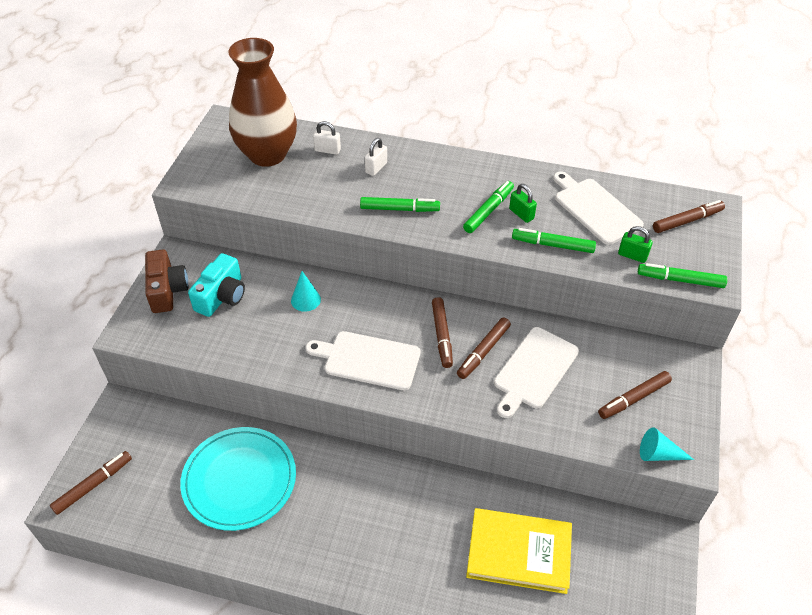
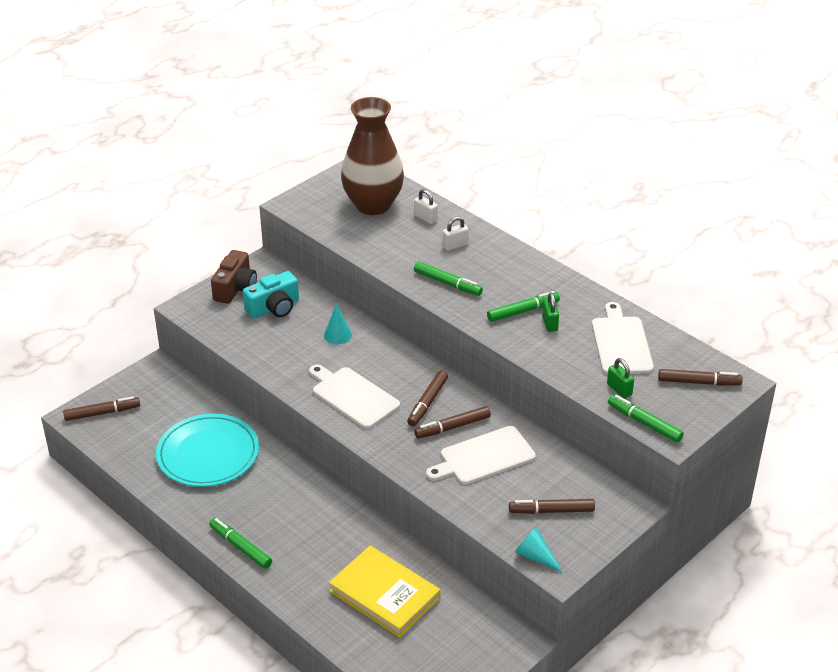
camera: 30 degrees right, 10 degrees down
(552, 245) = (555, 356): green marker -> green marker (240, 547)

